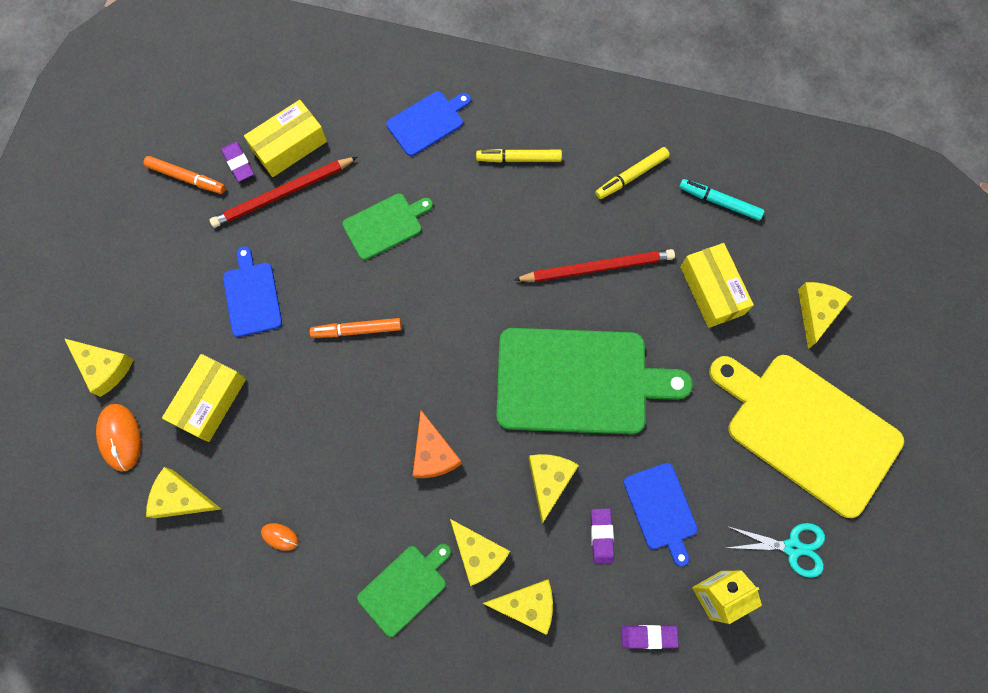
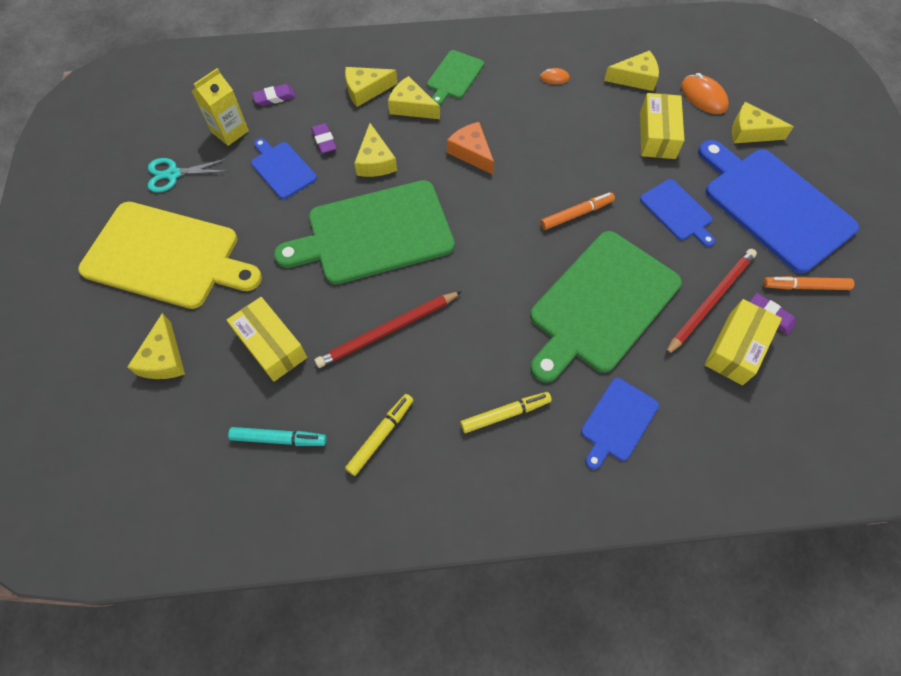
camera: 160 degrees right, 10 degrees down
(150, 269) = (773, 205): none -> blue cutting board
(385, 225) = (601, 305): green cutting board -> green cutting board, size x2.03

